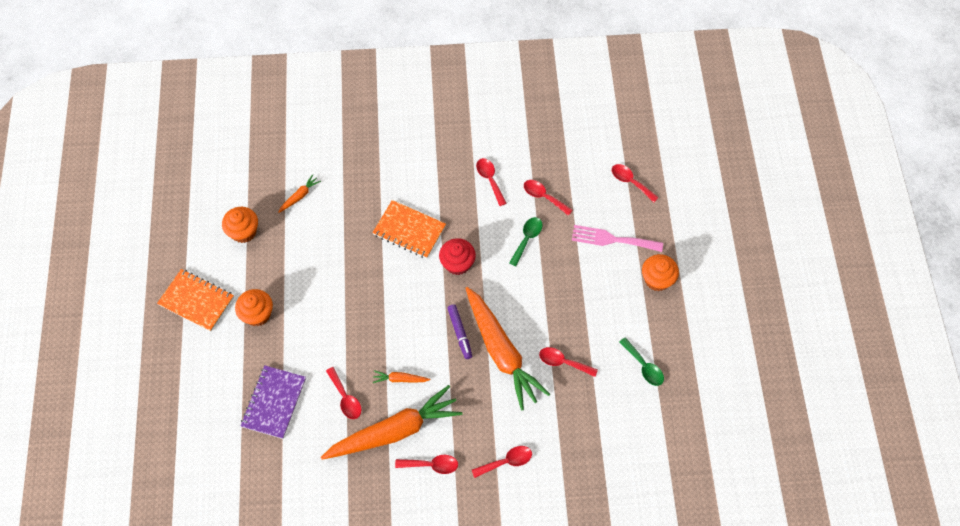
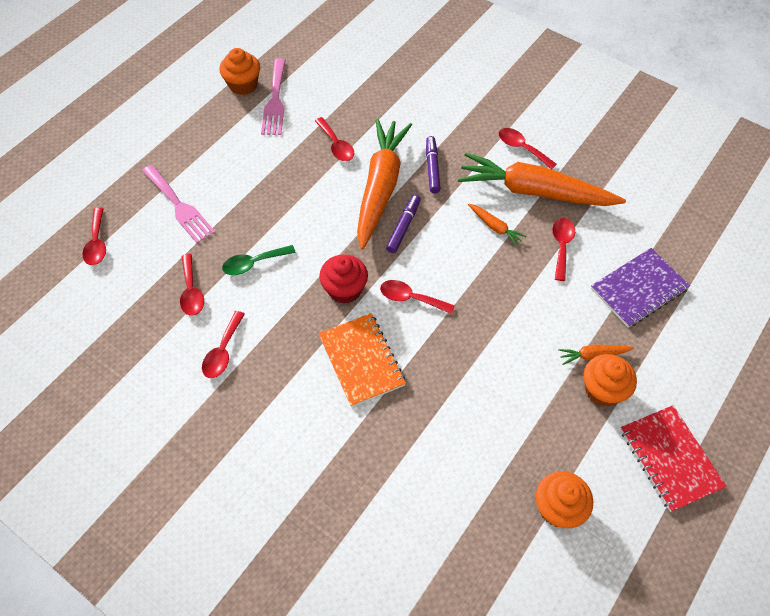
camera: 140 degrees left, 5 degrees down
(196, 301) = (670, 458): orange notebook -> red notebook
(300, 196) = (453, 503): orange carrot -> orange carrot (593, 355)
(480, 395) = (432, 168): none -> purple marker
(506, 461) = (455, 112): red spoon -> red spoon (411, 298)
(644, 366) = (275, 101): green spoon -> pink fork
(657, 279) = (185, 149): orange cupcake -> orange cupcake (243, 85)

